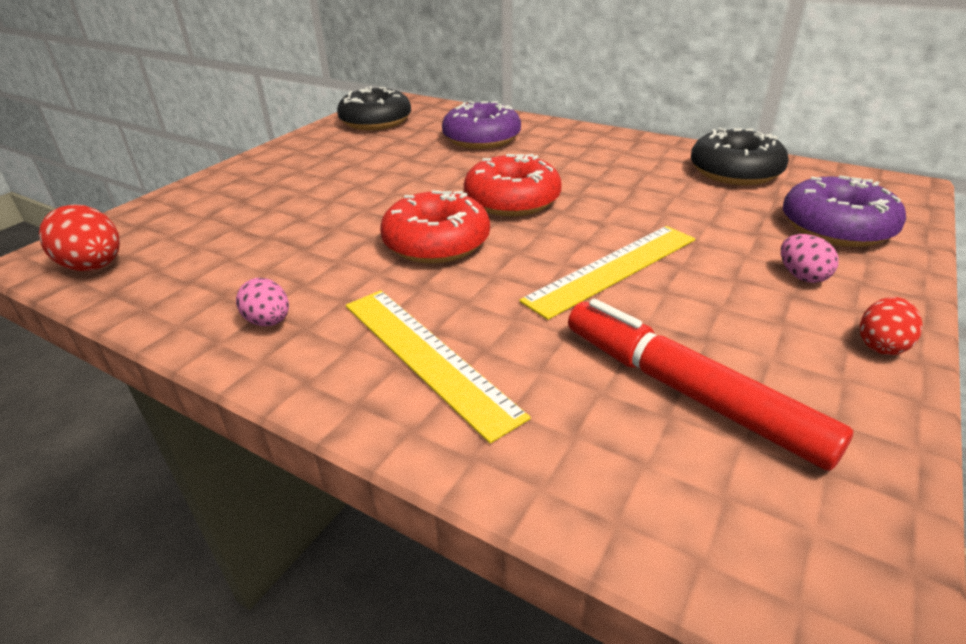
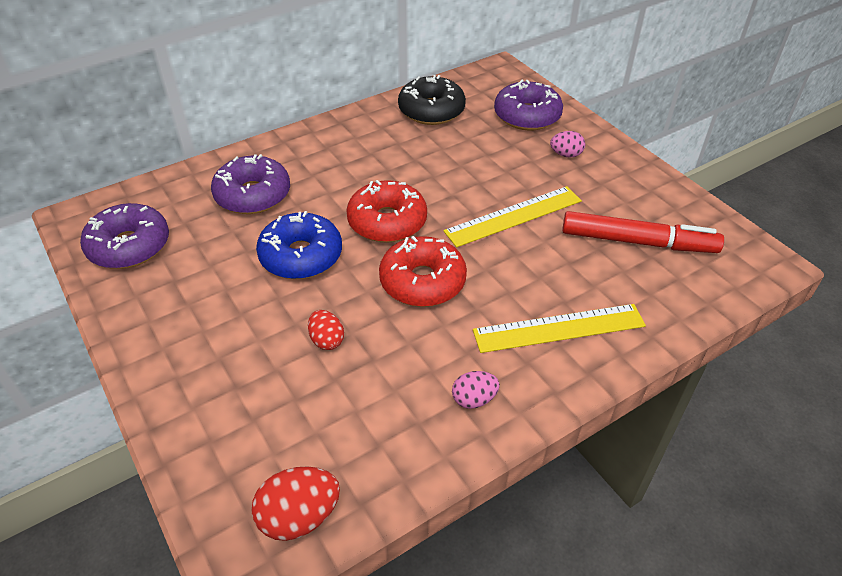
camera: 65 degrees left, 10 degrees up
(376, 121) = (129, 246): black donut -> purple donut
(421, 178) = (301, 256): none -> blue donut
(613, 269) = (513, 216): yellow ruler -> yellow ruler turned 75 degrees clockwise
(688, 392) = (638, 242): red marker -> red marker turned 150 degrees counterclockwise
(881, 345) = (634, 165): red egg -> red egg (326, 340)

